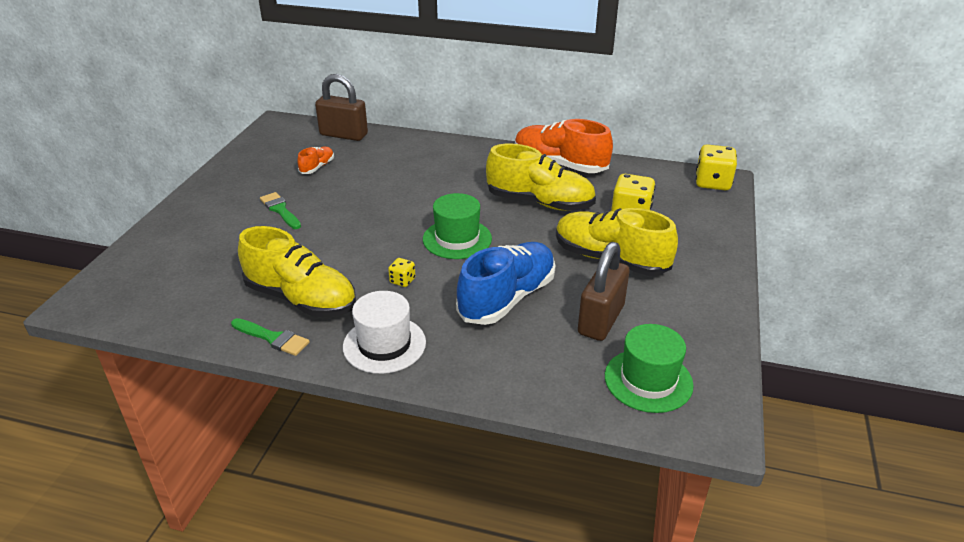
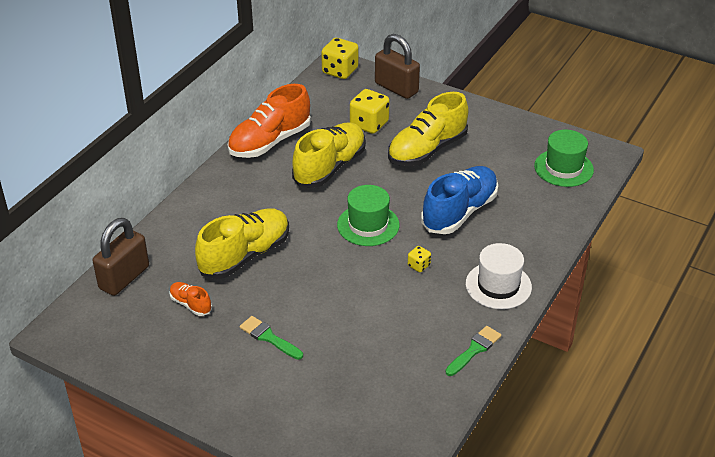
camera: 75 degrees left, 5 degrees up
(280, 210) = (269, 337): green brush -> green brush turned 60 degrees clockwise
(301, 299) = (425, 329): yellow shoe -> yellow shoe (245, 255)
(507, 298) = (459, 212): blue shoe -> blue shoe turned 75 degrees clockwise
(601, 320) = (498, 172): brown padlock -> brown padlock (396, 88)

